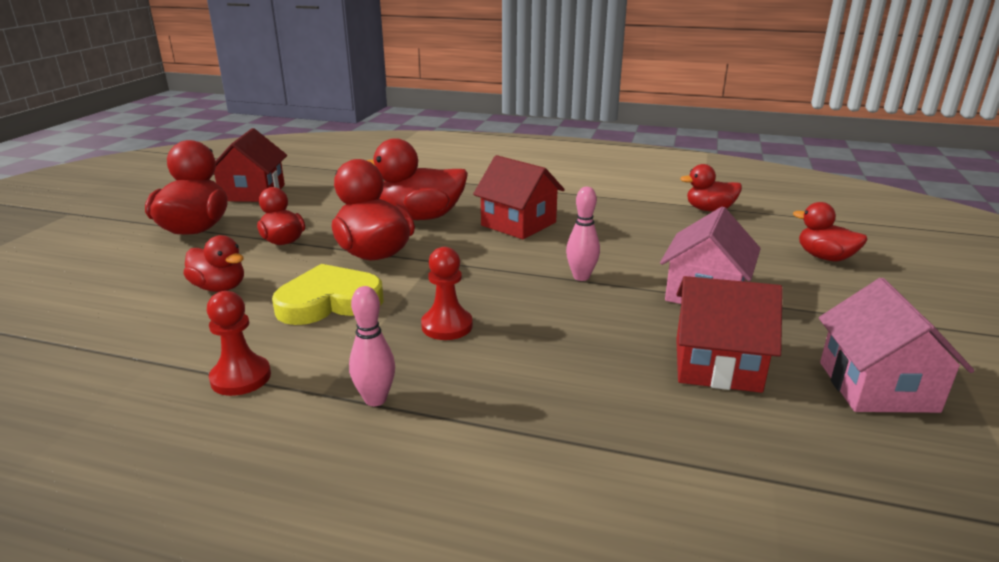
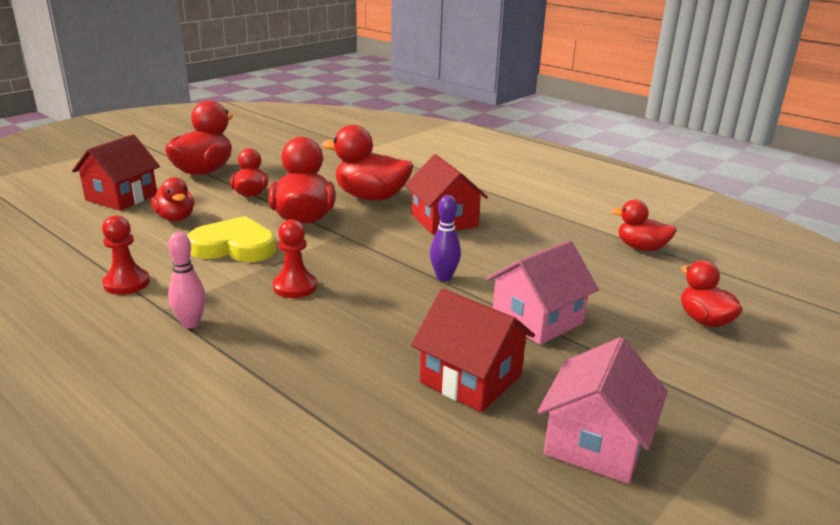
camera: 25 degrees right, 0 degrees up
(253, 193) = (269, 151): red house -> red house (121, 197)
(581, 277) = (444, 277): pink bowling pin -> purple bowling pin

